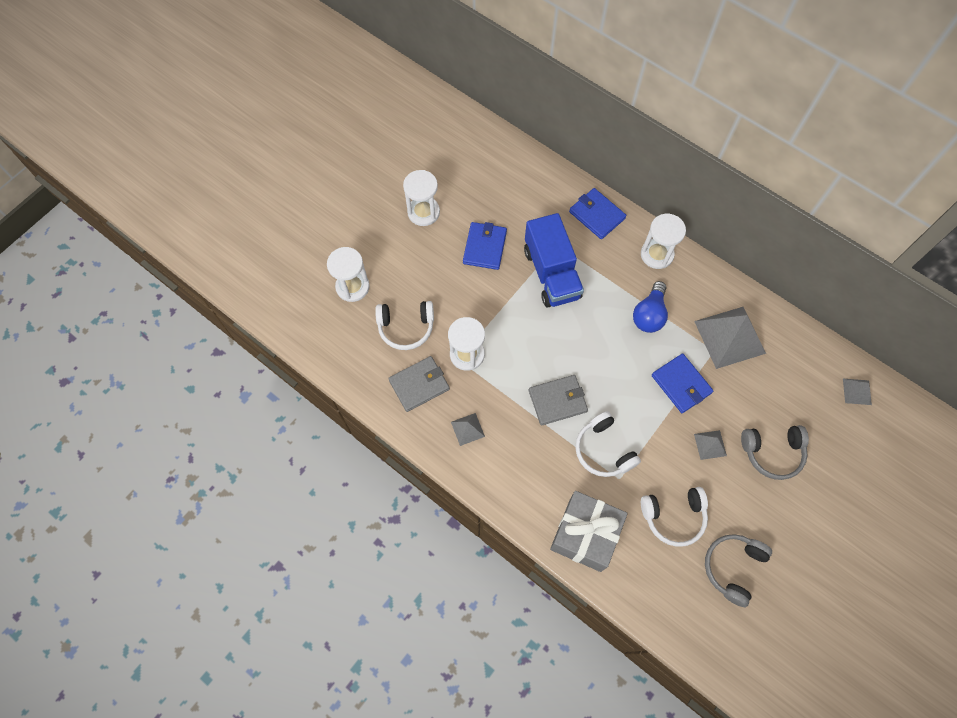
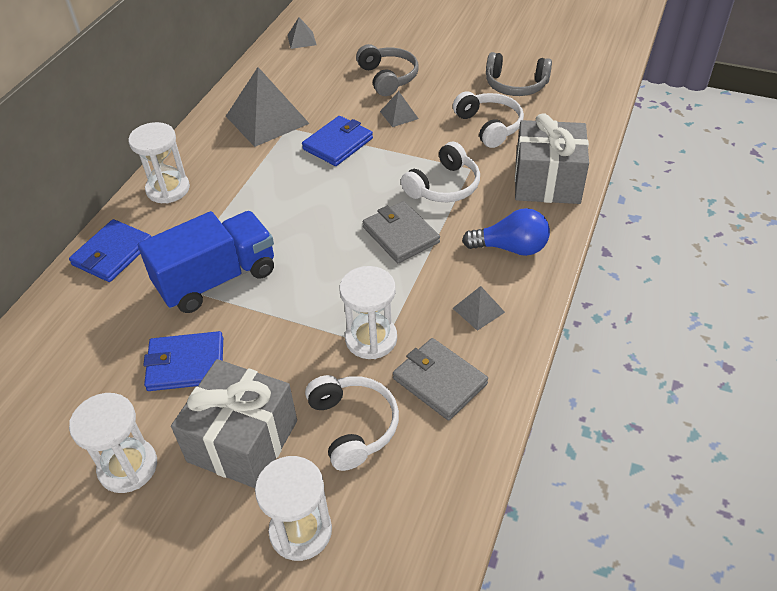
camera: 105 degrees left, 20 degrees down
(418, 269) = (243, 441): none -> grey gift
(649, 314) = (256, 181): blue light bulb -> blue light bulb (510, 248)

